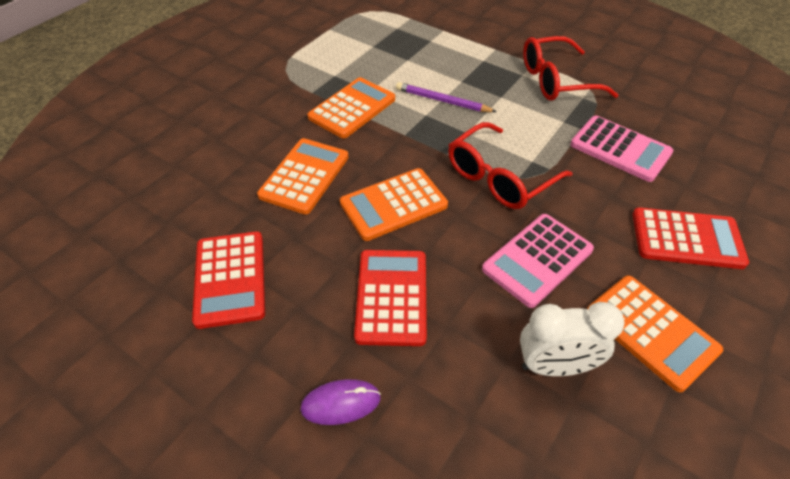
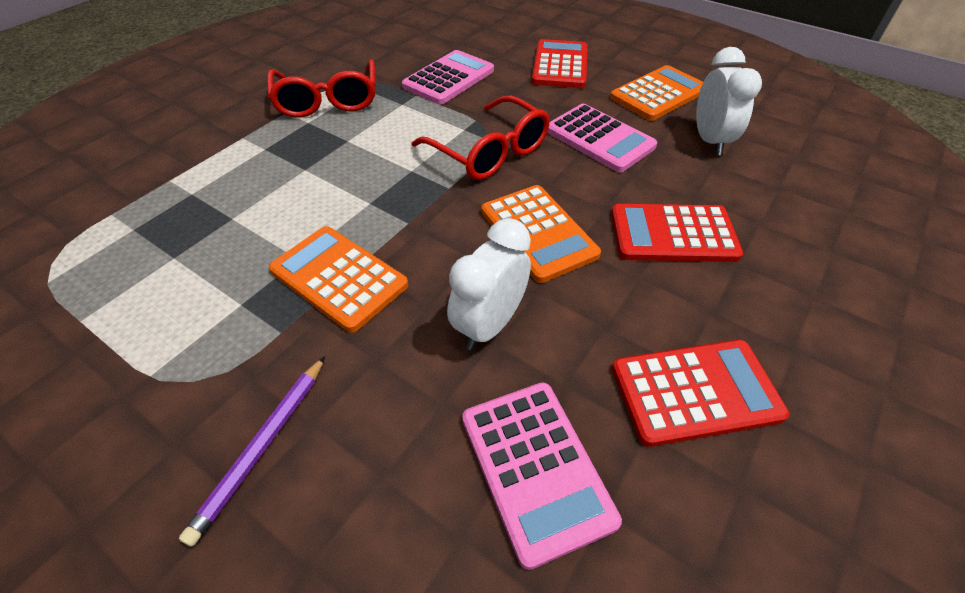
camera: 90 degrees left, 0 degrees up
(201, 194) = (535, 468): none -> pink calculator
(305, 176) = (489, 325): orange calculator -> white clock
(341, 403) = (810, 269): purple mouse -> none
(442, 101) = (343, 187): purple pencil -> purple pencil (262, 447)

